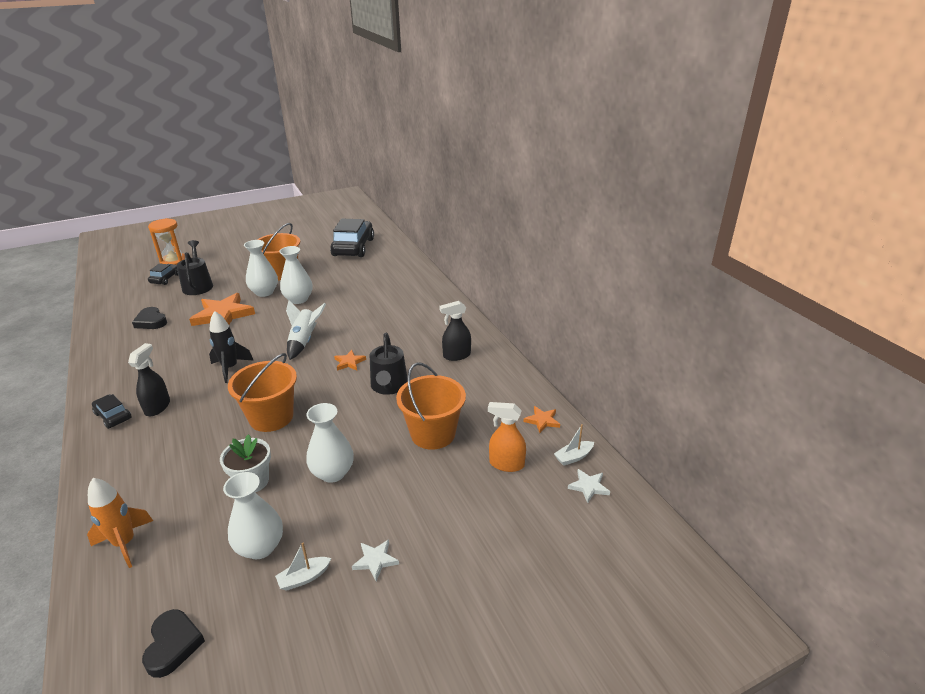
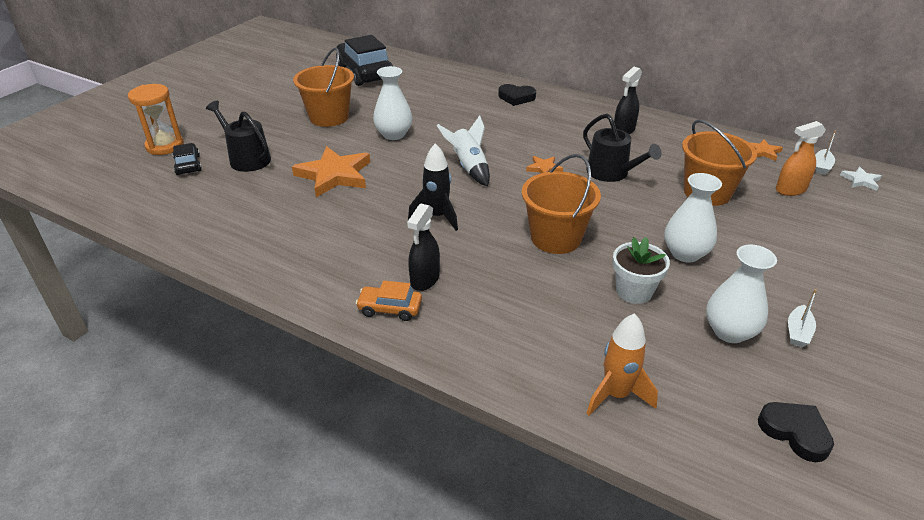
camera: 35 degrees left, 5 degrees up
(113, 416) = (390, 308): black car -> orange car
(151, 321) = (256, 210): black heart -> black heart (516, 97)
(157, 407) = (425, 279): black spray bottle -> black spray bottle turned 135 degrees counterclockwise
(264, 292) = (343, 140): white vase -> none
(375, 560) = (821, 293): white star -> none

